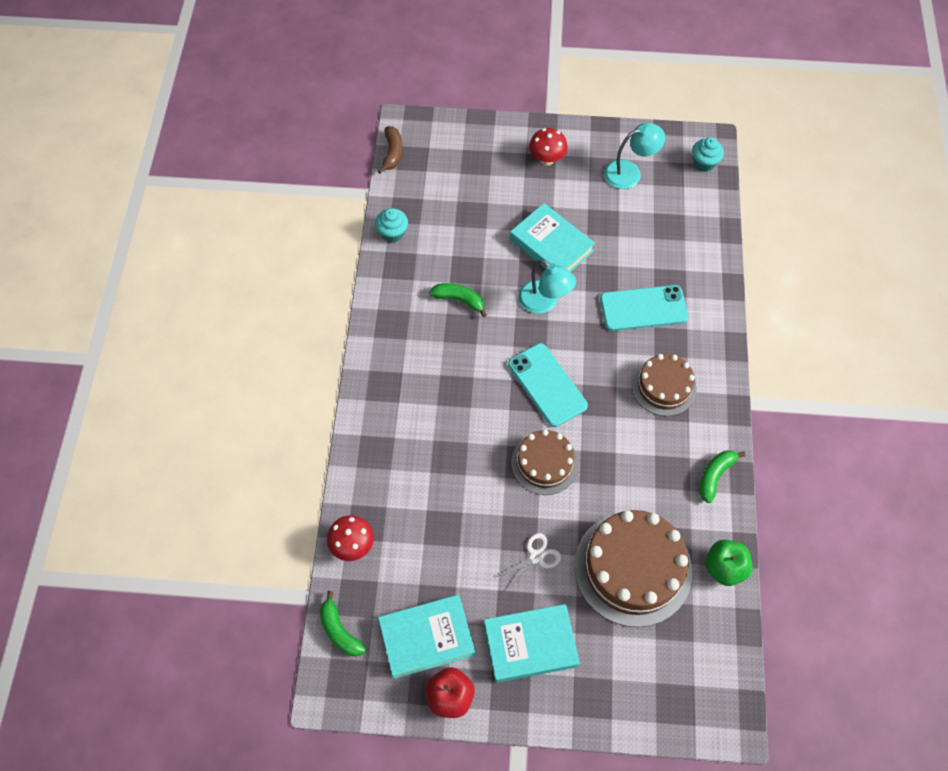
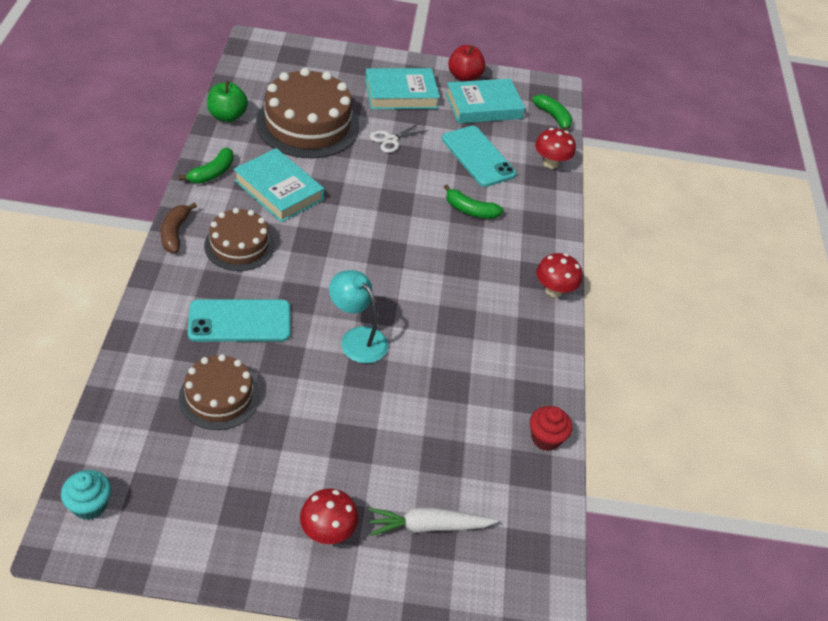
camera: 175 degrees right, 15 degrees down
(370, 370) = (554, 290): none -> red mushroom
(392, 153) = (559, 561): brown banana -> brown banana (175, 233)
(392, 233) = (545, 438): turquoise cupcake -> red cupcake
(459, 300) = (458, 350): green banana -> green banana (470, 210)
(480, 167) = (428, 526): none -> white carrot
(544, 463) = (375, 198): brown cake -> brown cake (219, 397)
(547, 385) = (365, 259): turquoise phone -> turquoise phone (478, 156)
(551, 245) = (339, 404): turquoise book -> turquoise book (278, 190)
(630, 172) = (207, 499): turquoise lamp -> none

